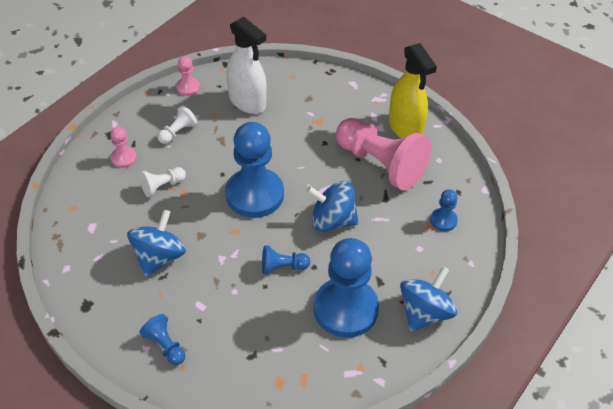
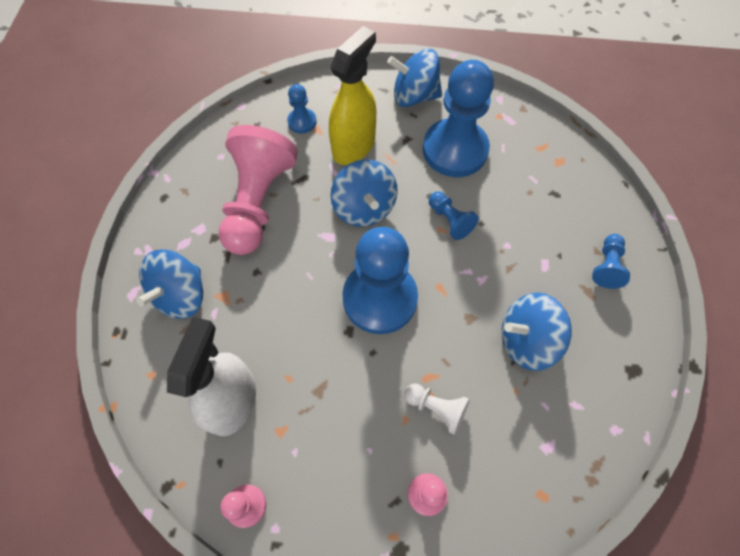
camera: 120 degrees left, 15 degrees up
(178, 132) = (339, 455): white pawn -> none
(335, 103) = (181, 295): none -> blue spinning top
(405, 128) = (186, 204): yellow spray bottle -> yellow spray bottle (354, 146)

